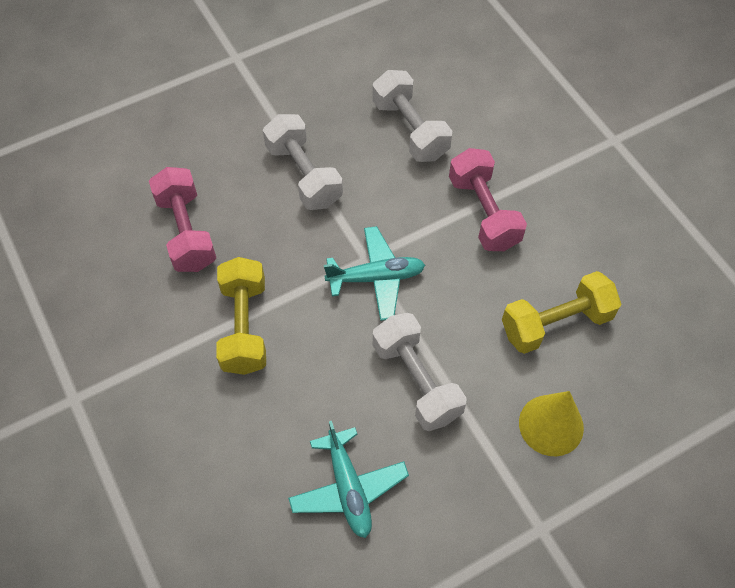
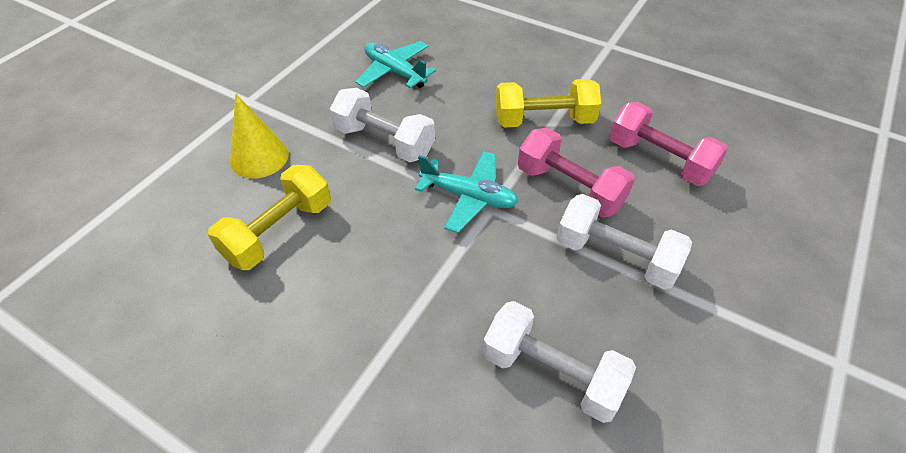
camera: 150 degrees right, 10 degrees down
(244, 326) = (544, 120): yellow dumbbell -> yellow dumbbell turned 60 degrees counterclockwise
(376, 278) = (469, 197): turquoise plane -> turquoise plane turned 120 degrees counterclockwise
(483, 212) = (402, 308): pink dumbbell -> pink dumbbell (569, 188)

